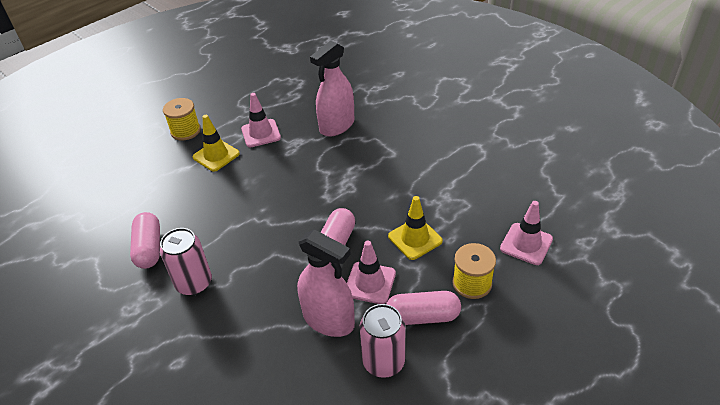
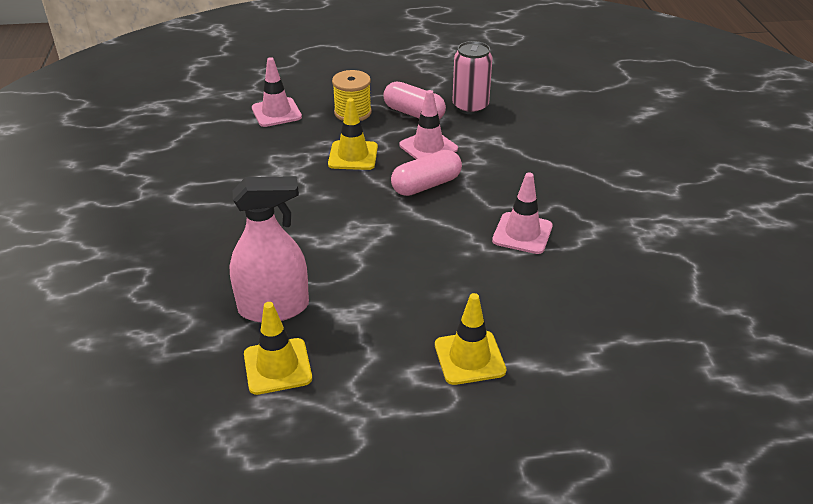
camera: 145 degrees left, 5 degrees down
(149, 248) = (623, 276): pink capsule -> none
(185, 131) = (486, 437): yellow spool -> none
(194, 283) = (589, 219): pink can -> none
(261, 133) = (379, 358): pink traffic cone -> pink traffic cone (522, 233)
(304, 107) = (277, 366): none -> yellow traffic cone
(328, 320) = (486, 142): pink spray bottle -> none

